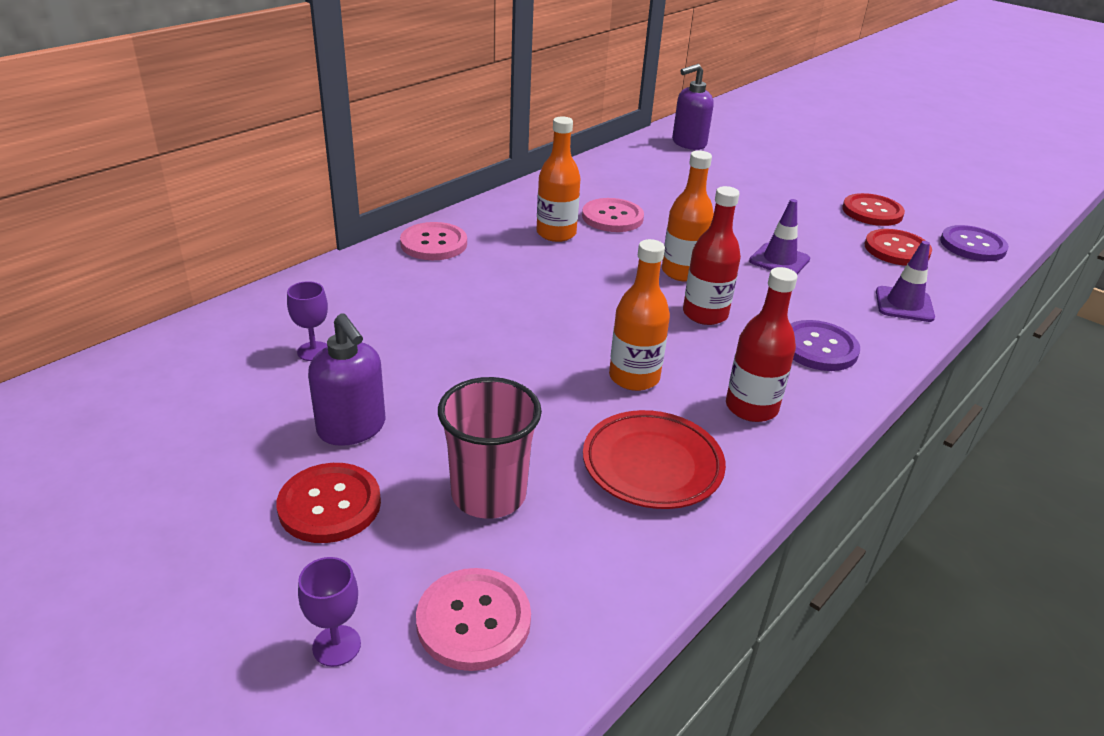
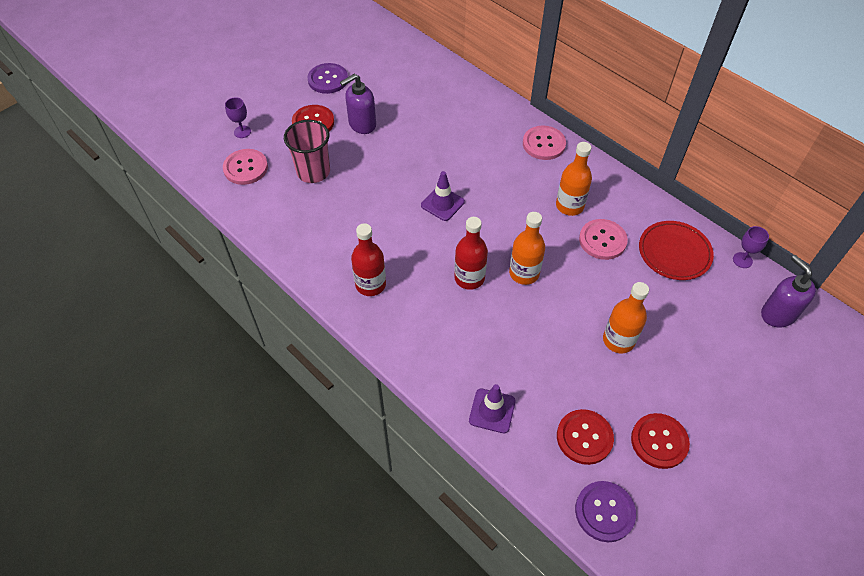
camera: 95 degrees right, 20 degrees up
(314, 351) = (423, 105): purple goblet -> purple goblet (742, 260)
(634, 377) = (400, 233): orange bottle -> orange bottle (618, 340)
(652, 465) = (327, 233): red plate -> red plate (674, 253)
(779, 260) = (551, 340): purple traffic cone -> purple traffic cone (442, 204)
(818, 348) = (432, 335): purple button -> purple button (328, 79)

